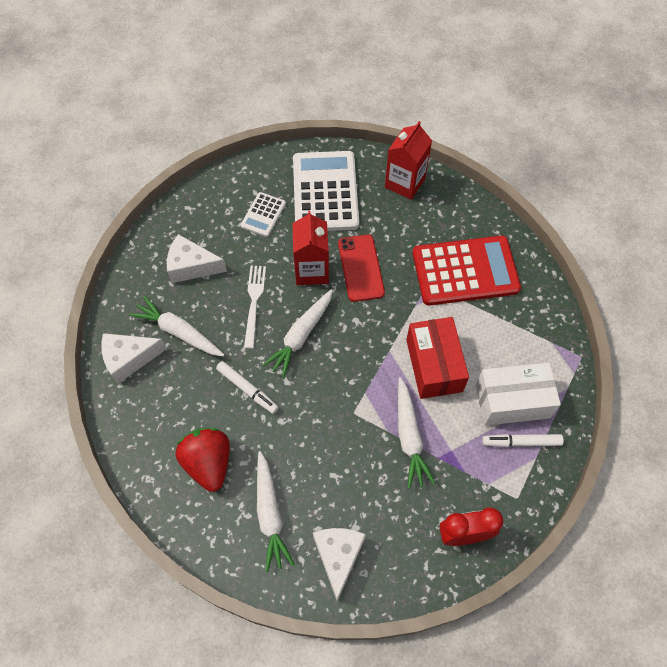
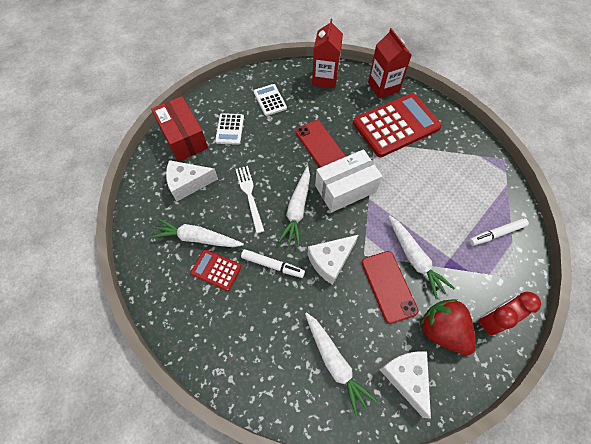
camera: 20 degrees left, 0 degrees up
(129, 359) = (163, 274): white cheese -> white cheese (330, 261)
(185, 374) = (216, 270): none -> red calculator
(208, 463) = (265, 338): red strawberry -> red strawberry (442, 330)
(312, 270) = (284, 158): red carton -> red carton (383, 87)
(325, 192) = (270, 100): white calculator -> white calculator, size x0.48
(365, 456) = (388, 286): none -> red phone
(434, 365) = (406, 199): red box -> red box (183, 138)
(512, 401) = (474, 206): white box -> white box (345, 188)

